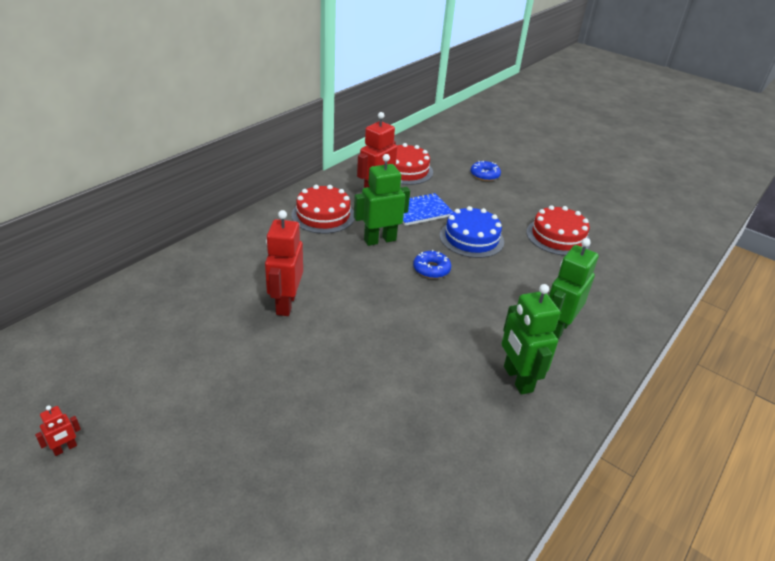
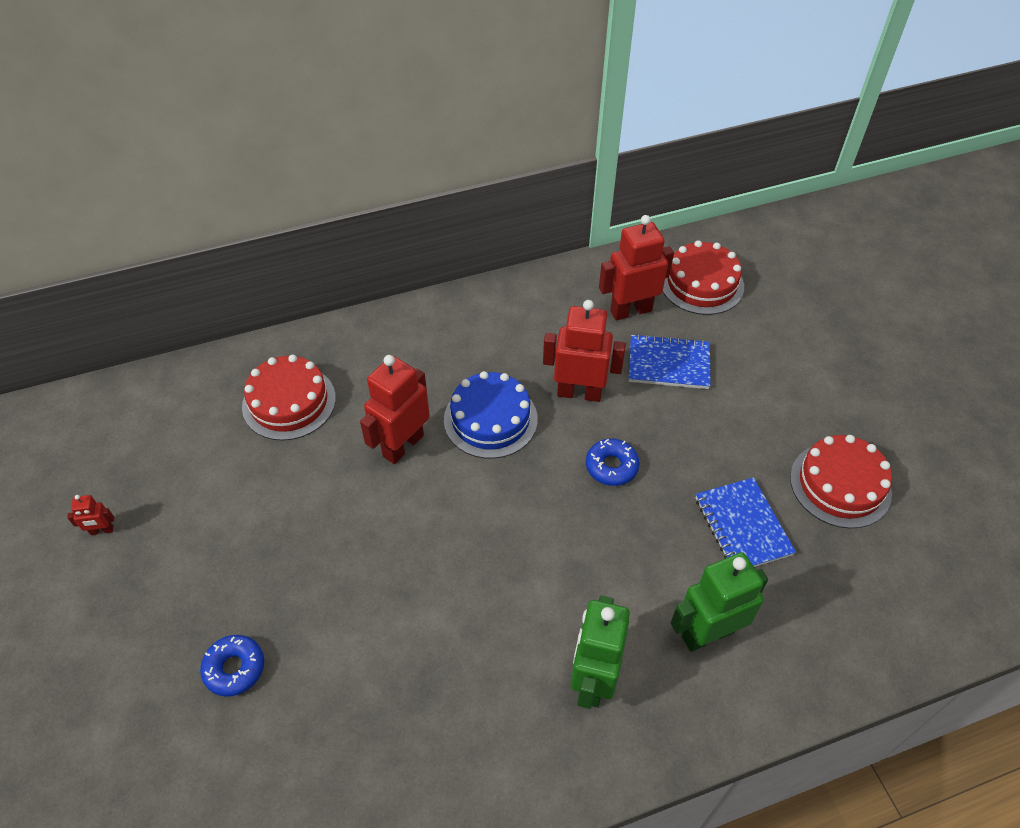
camera: 35 degrees right, 15 degrees up
(323, 215) = (536, 326): red cake -> red cake (289, 402)
(380, 240) = (579, 393): green robot -> red robot
(471, 238) = (706, 438): blue cake -> blue cake (490, 419)
(484, 175) = (816, 331): blue donut -> blue donut (234, 668)
(528, 272) = (742, 526): none -> blue notebook

